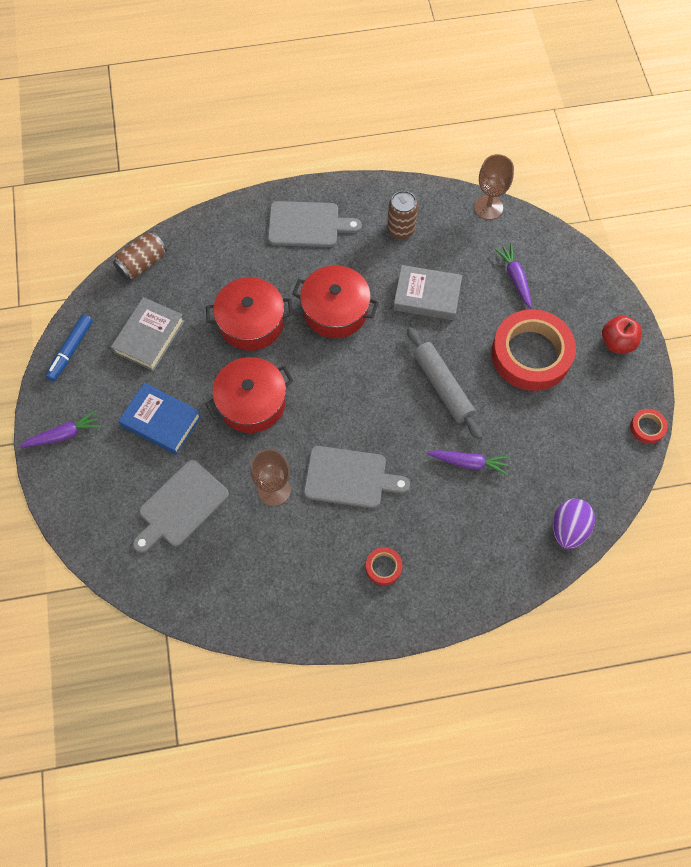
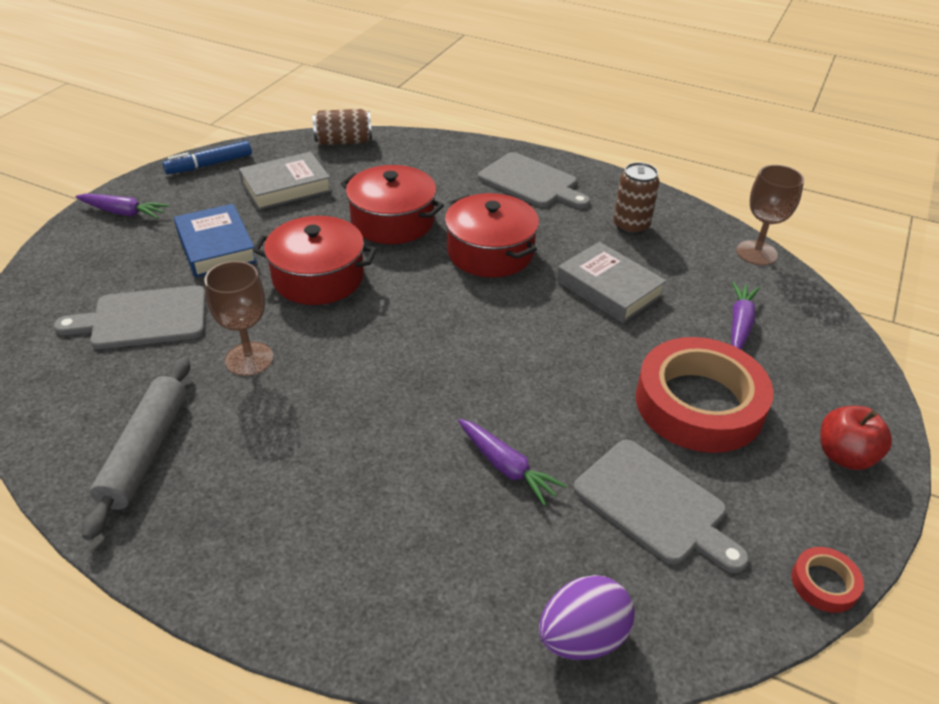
camera: 35 degrees right, 25 degrees down
(349, 478) = (343, 396): grey cutting board -> grey cutting board (654, 505)
(383, 567) = (277, 511): red tape -> none
(442, 386) = (548, 374): grey rolling pin -> grey rolling pin (145, 451)

